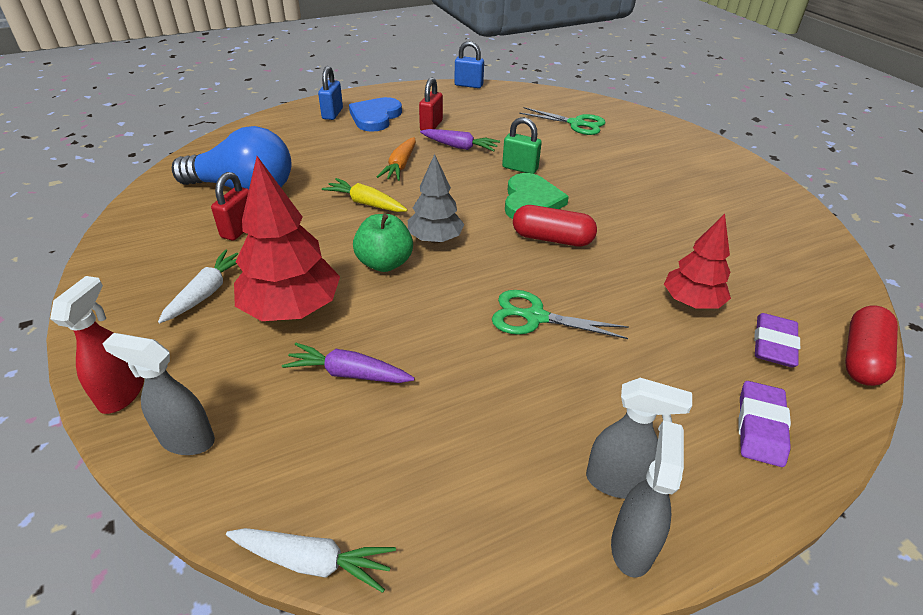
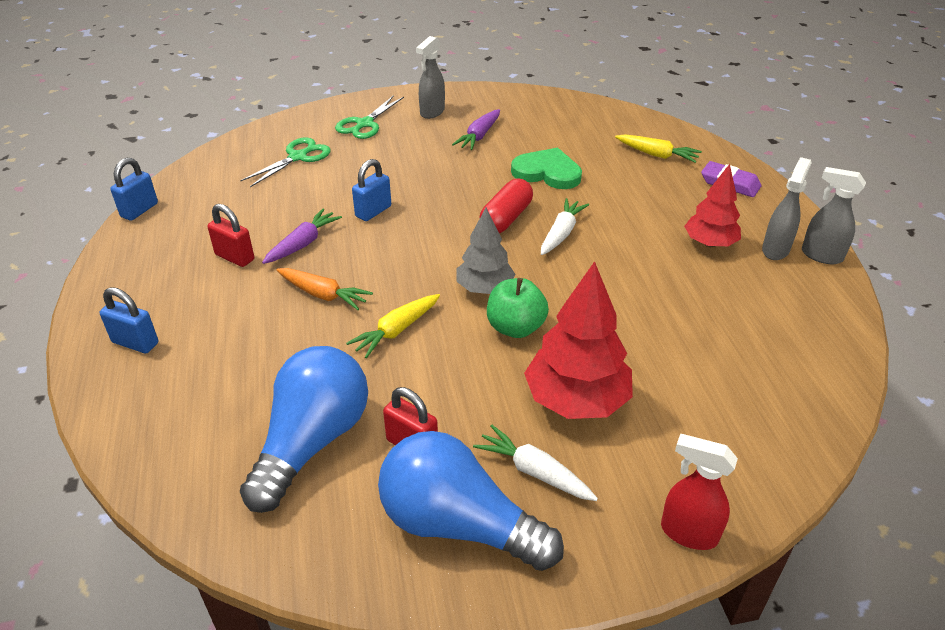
camera: 75 degrees left, 0 degrees up
(159, 261) = (459, 524): none -> blue light bulb
(186, 439) = (746, 476): grey spray bottle -> grey spray bottle (432, 112)
(312, 561) = (852, 397): white carrot -> white carrot (561, 233)
(349, 373) = (670, 365): purple carrot -> purple carrot (479, 136)
(375, 117) = (176, 302): blue heart -> none
(520, 168) = (373, 211): green padlock -> blue padlock
(531, 201) = (439, 217): green heart -> green heart (547, 172)
(535, 317) = (613, 250): green scissors -> green scissors (365, 124)
(691, 302) = (607, 173): red tree -> red tree (710, 243)
(773, 344) = (656, 155): purple eraser -> yellow carrot
(862, 358) = (672, 128): red capsule -> none

